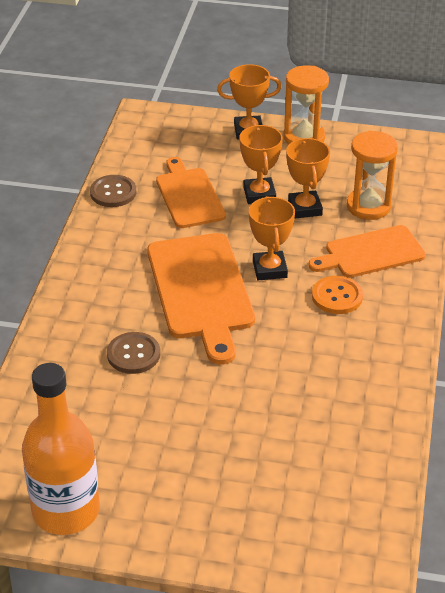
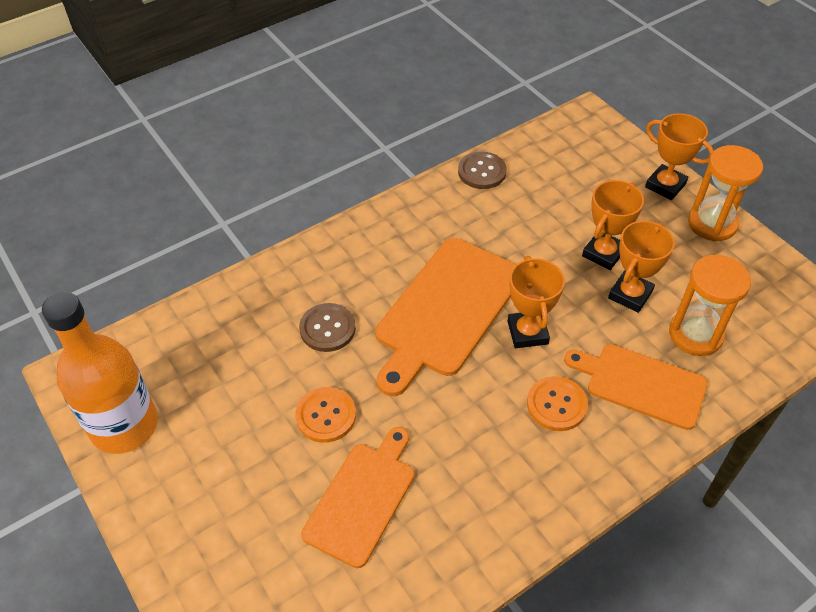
camera: 45 degrees right, 10 degrees up
(189, 196) = (540, 214): orange cutting board -> orange cutting board (362, 499)
(202, 402) = (326, 416): none -> orange button
(269, 269) = (527, 332): orange trophy -> orange trophy turned 45 degrees counterclockwise

